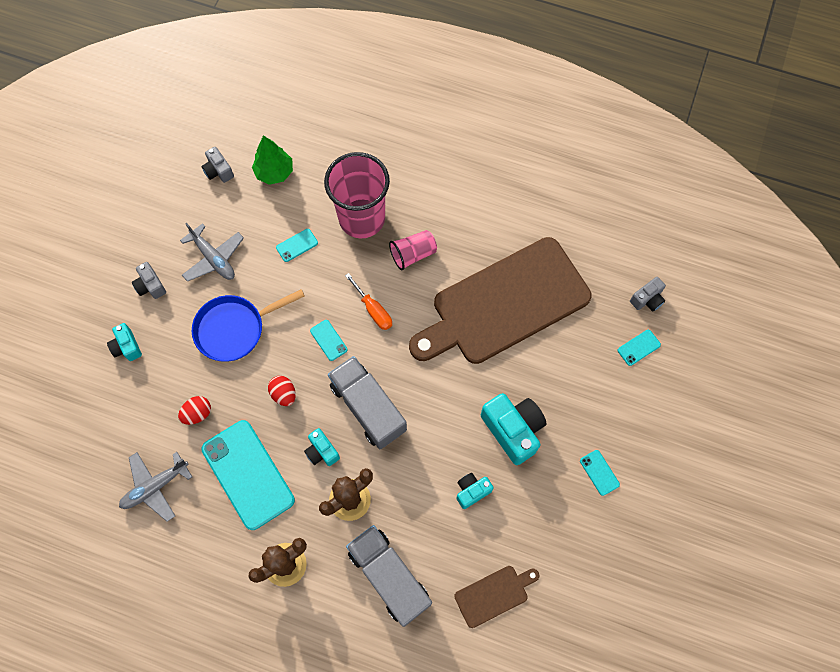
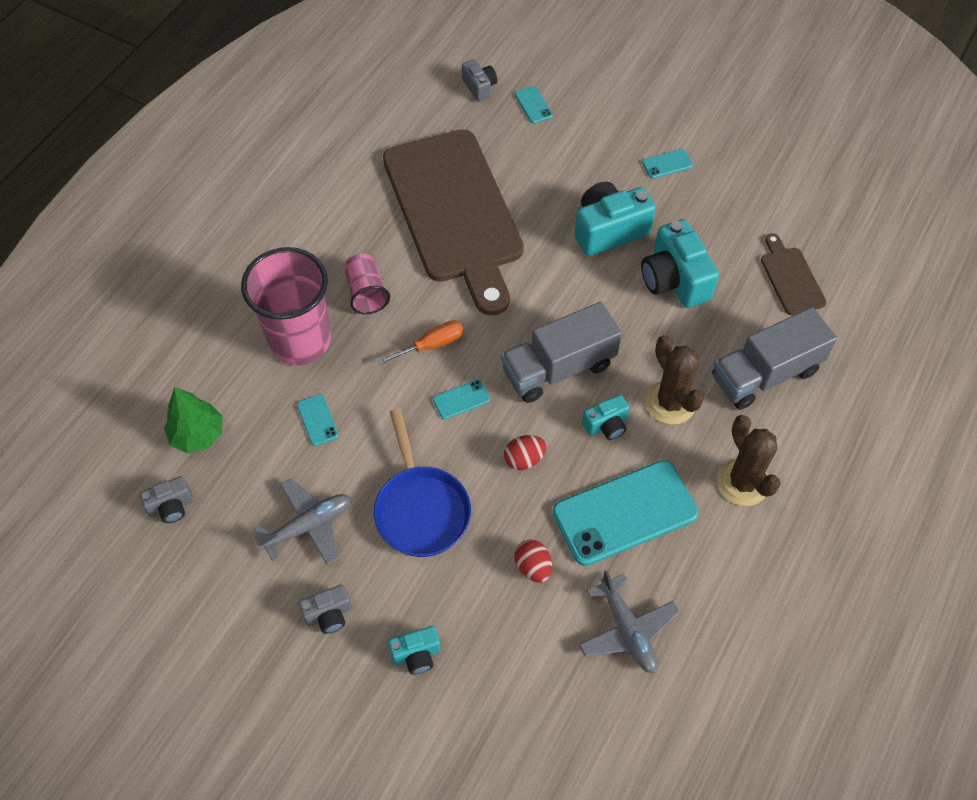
camera: 80 degrees left, 10 degrees down
(472, 491) = (674, 280): turquoise camera -> turquoise camera, size x1.85

